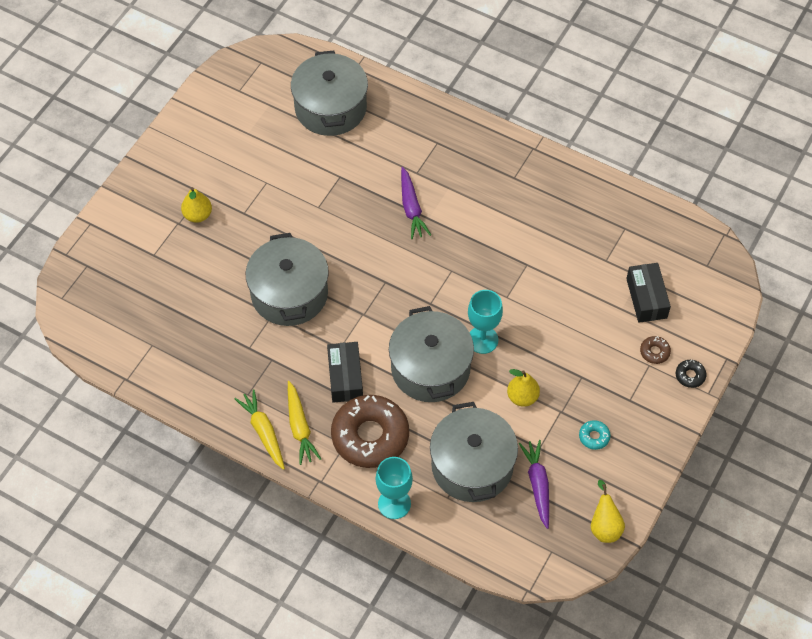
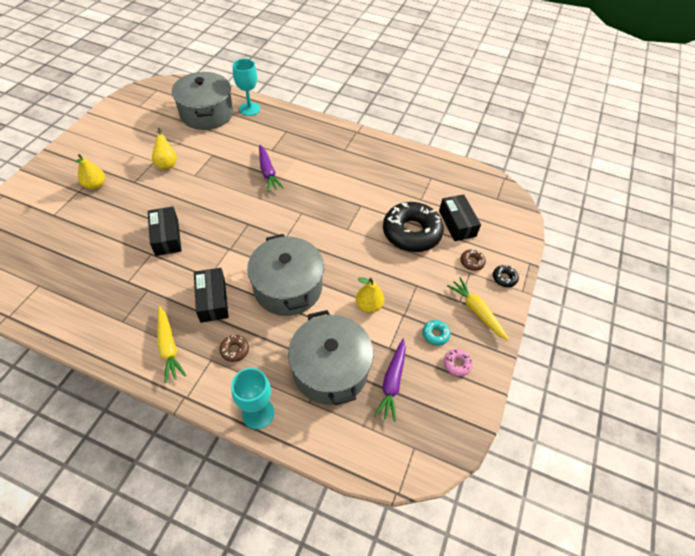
camera: 10 degrees left, 5 degrees down
(263, 432) = (133, 354): yellow carrot -> yellow carrot (476, 311)
(289, 293) = (167, 237): grey pot -> black box
(370, 436) = (234, 350): brown donut -> brown donut, size x0.40
(482, 340) = (330, 262): turquoise goblet -> turquoise goblet (249, 109)
(537, 485) = (392, 382): purple carrot -> purple carrot turned 150 degrees counterclockwise
(586, 307) = (411, 232): none -> black donut
(604, 526) = (459, 417): yellow pear -> yellow pear (167, 163)
(612, 472) = (457, 364): none -> pink donut

